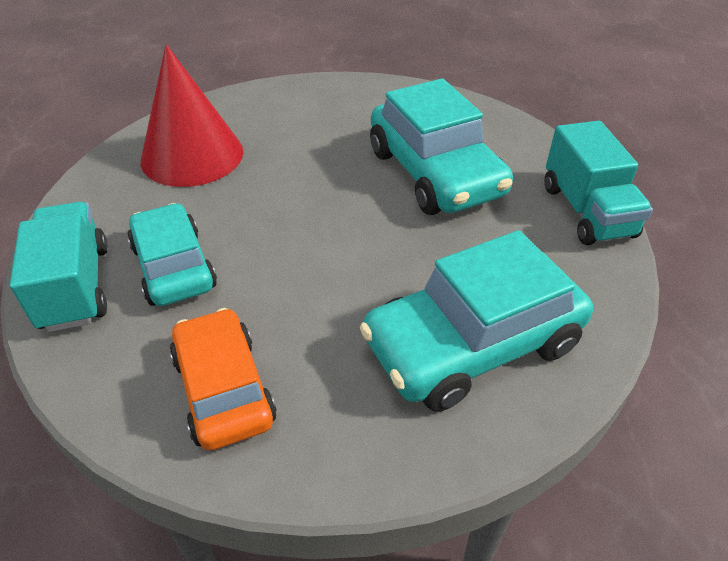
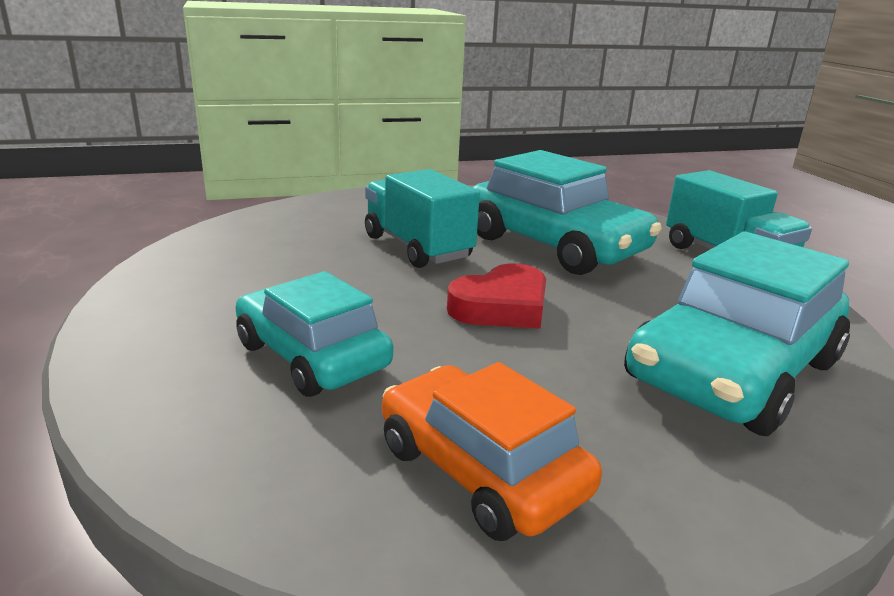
camera: 20 degrees left, 20 degrees down
(75, 287) = (175, 396): turquoise truck -> turquoise truck (417, 247)
(192, 155) = (263, 257): red cone -> none
(338, 240) = (501, 307): none -> red heart

